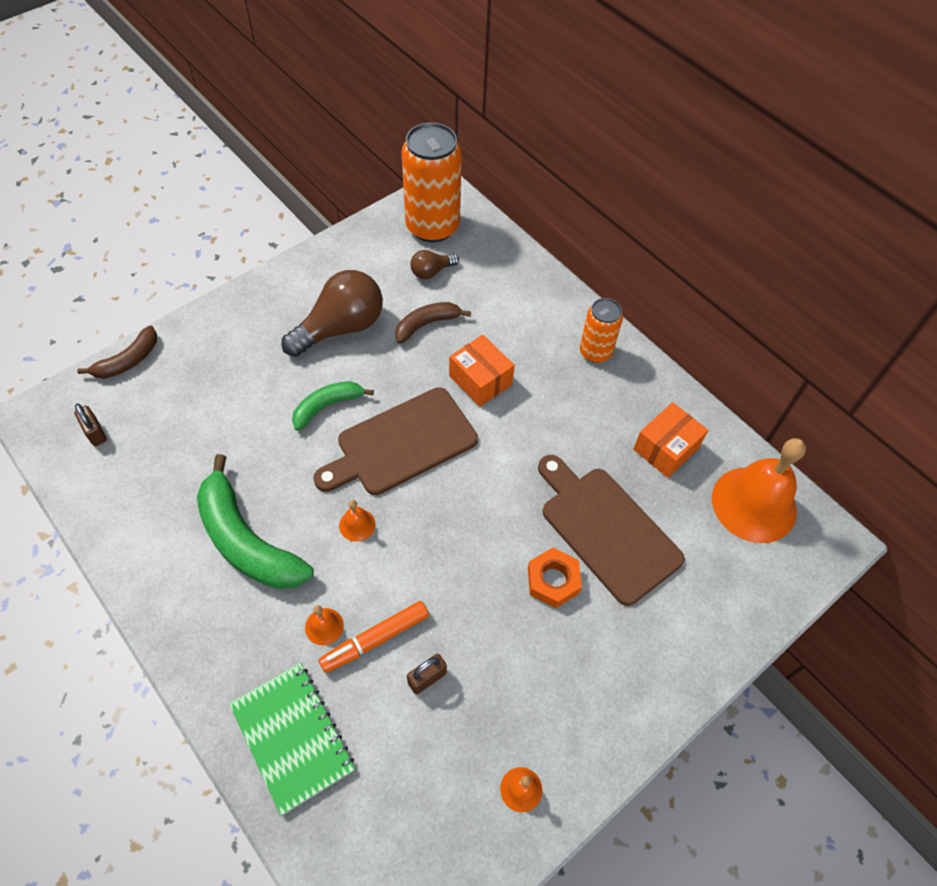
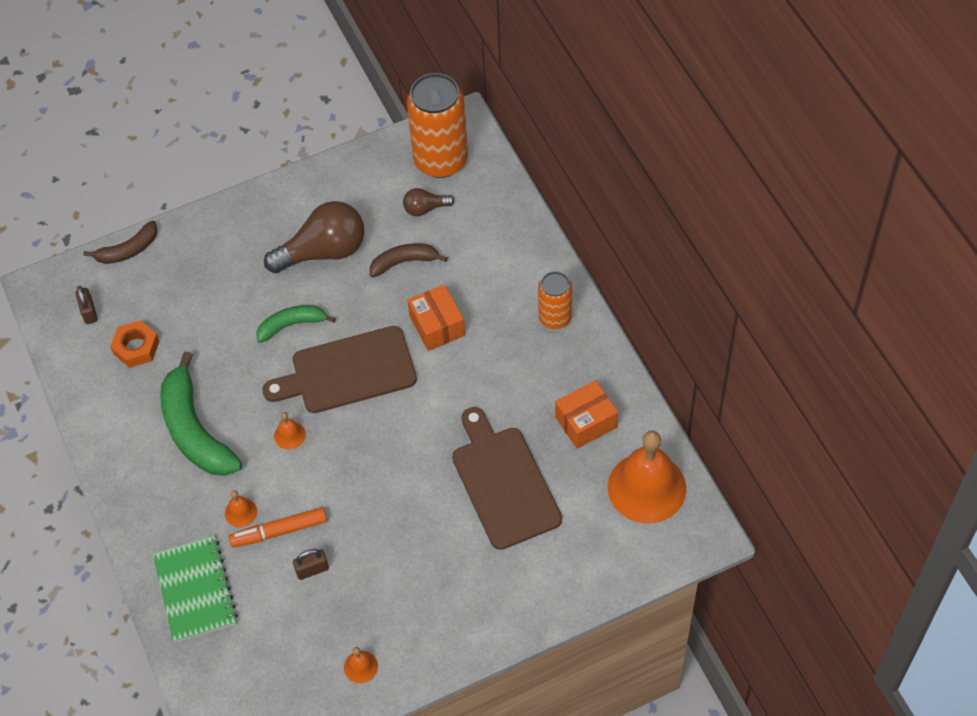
camera: 20 degrees right, 0 degrees up
(553, 580) = (441, 516): orange nut -> orange nut (136, 347)

